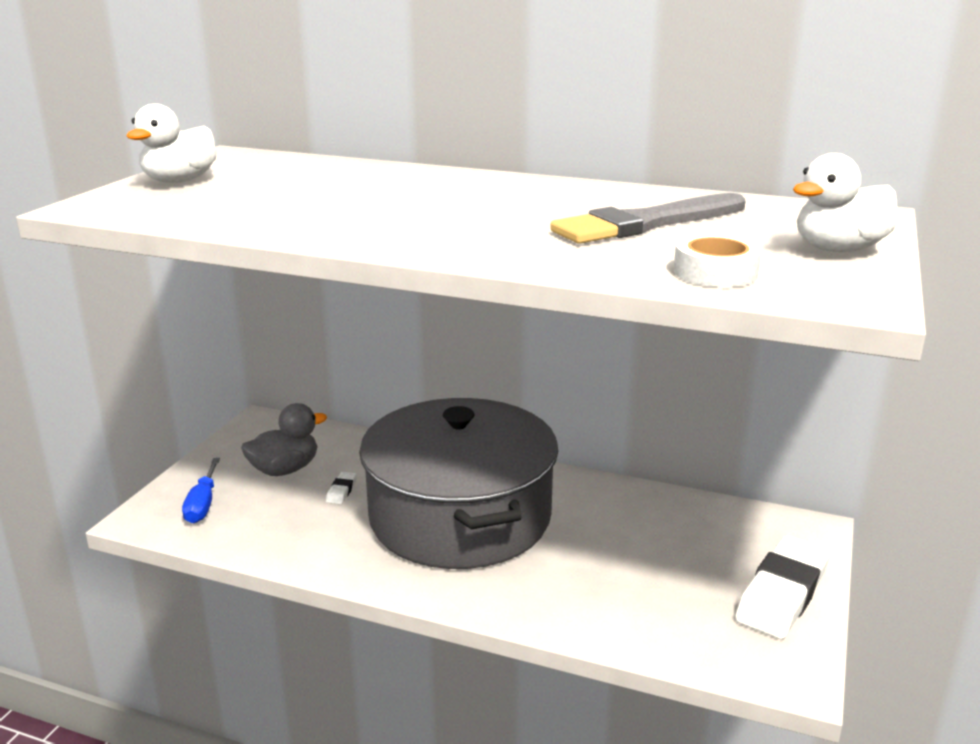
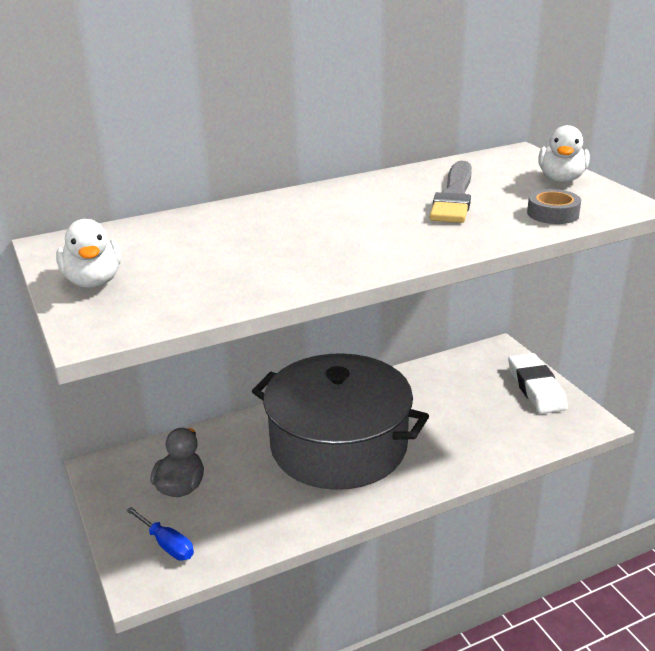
camera: 45 degrees left, 5 degrees up
(341, 491) = (244, 476): white eraser -> none
(715, 272) = (553, 213): white tape -> grey tape

